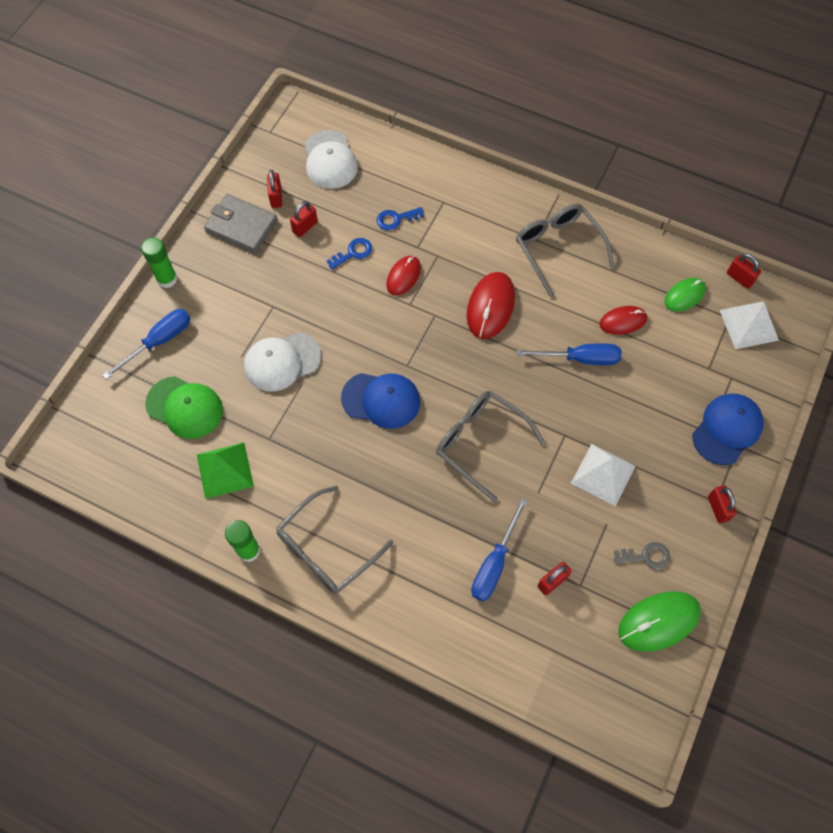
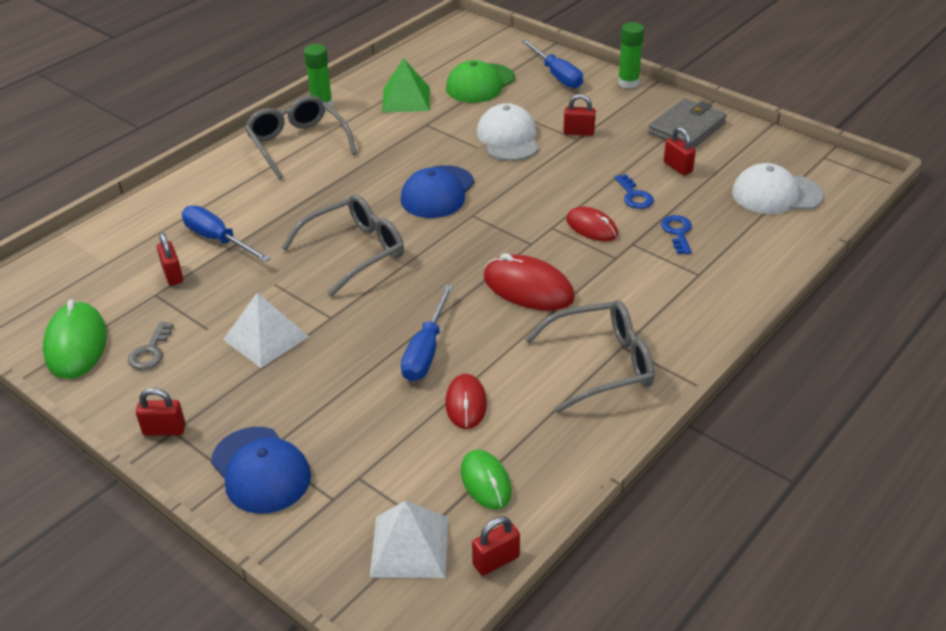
camera: 105 degrees right, 25 degrees down
(276, 197) = (723, 152): red padlock -> red padlock (578, 132)

